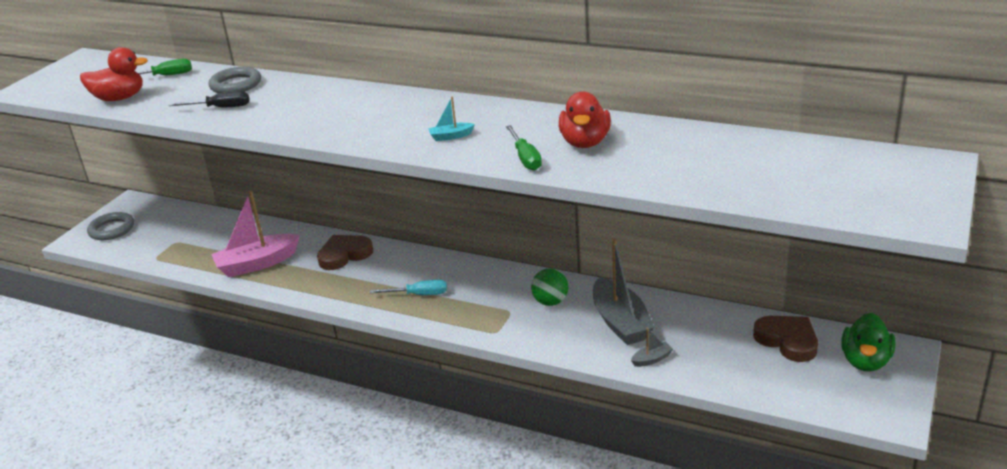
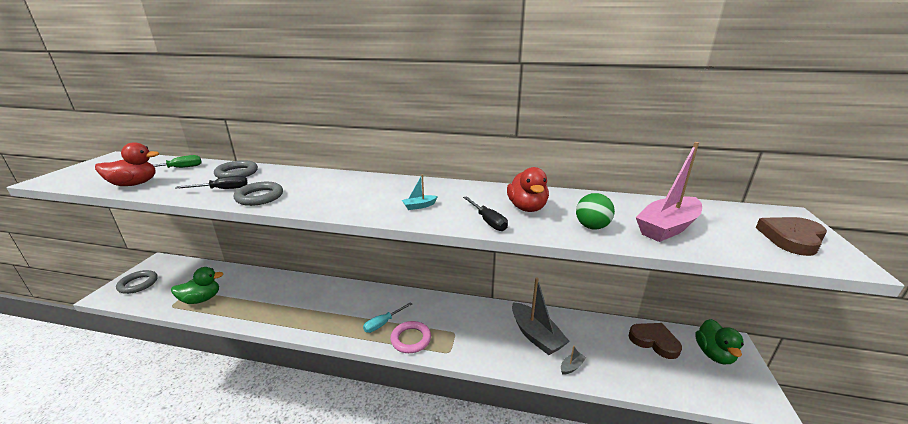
camera: 15 degrees left, 5 degrees down
(191, 252) = (201, 299): none -> green duck
(257, 264) = (255, 306): pink boat -> pink boat (667, 227)
(263, 119) = (259, 197): none -> grey ring
(344, 255) = (322, 294): brown heart -> brown heart (791, 238)
(419, 294) = (383, 323): turquoise screwdriver -> turquoise screwdriver turned 150 degrees clockwise
(450, 315) = (411, 339): none -> pink ring
(525, 158) = (488, 221): green screwdriver -> black screwdriver
(550, 302) = (481, 322): green ball -> green ball (592, 227)

